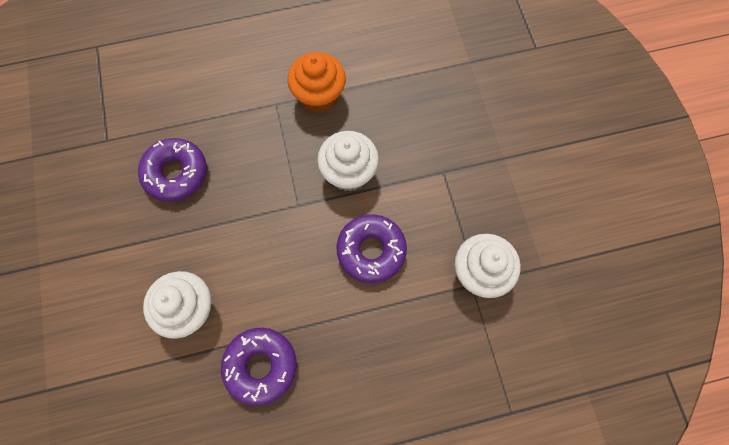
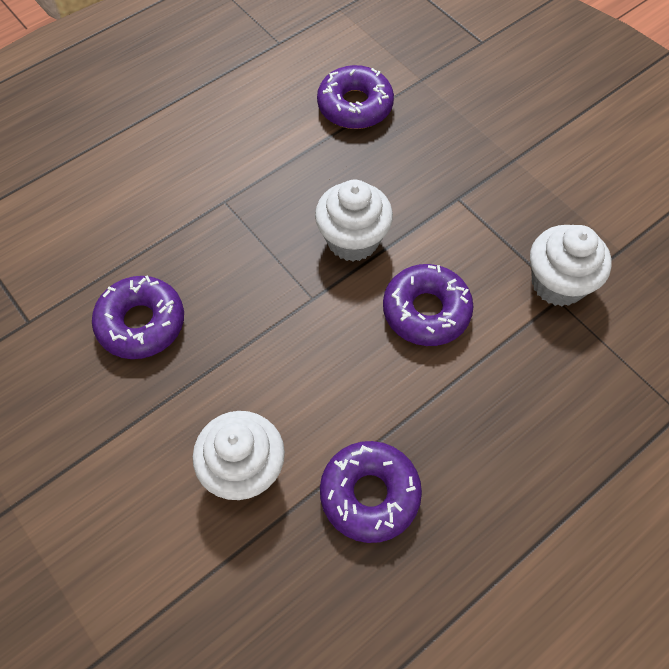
camera: 25 degrees left, 10 degrees down
(319, 96) = (272, 174): orange cupcake -> none
(408, 64) = (355, 106): none -> purple donut

